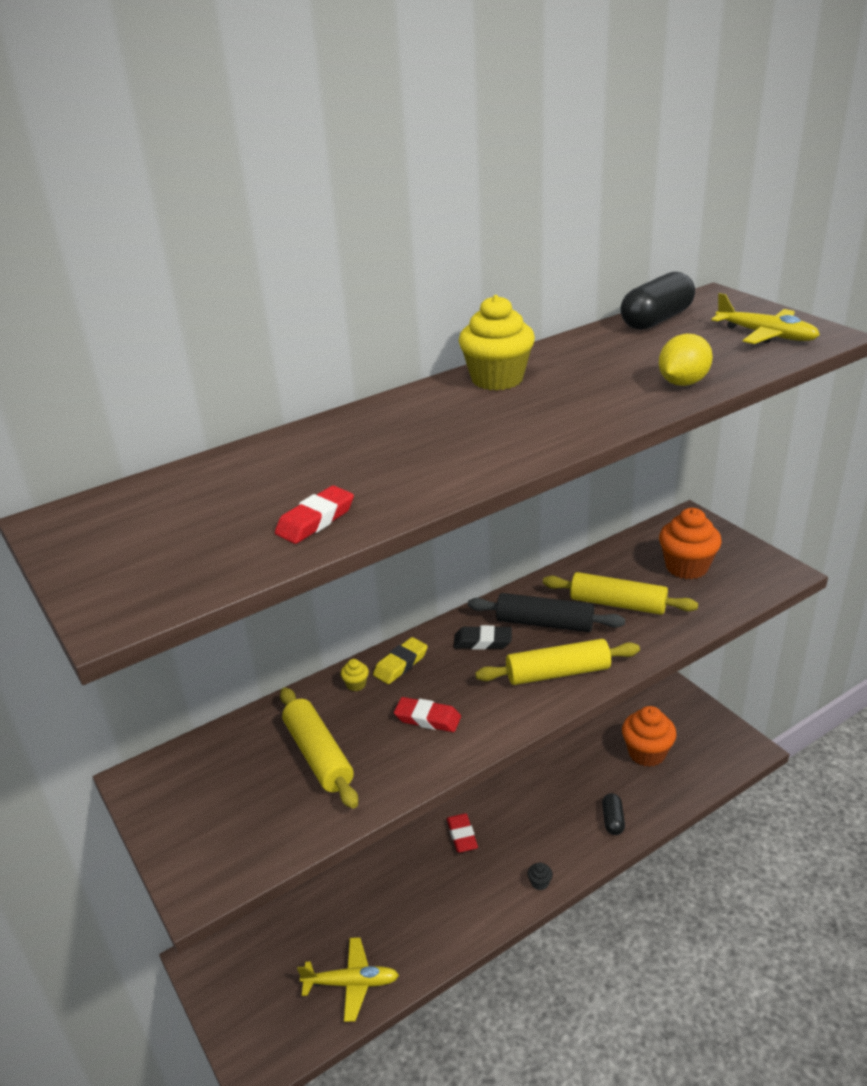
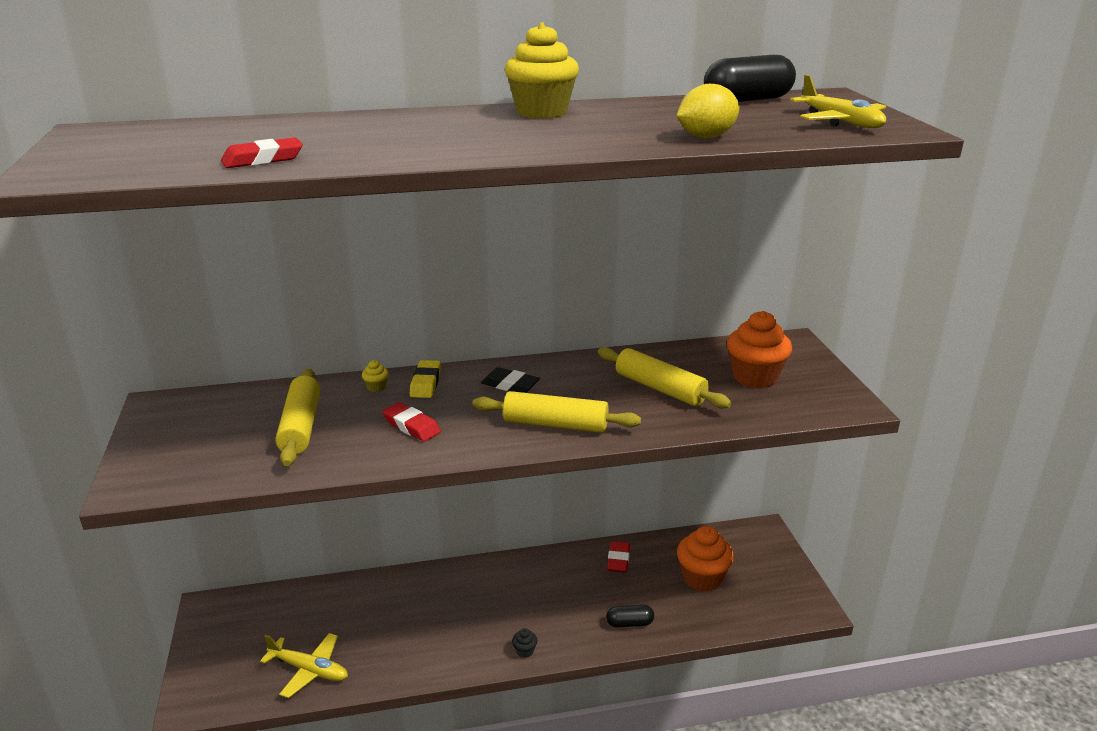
camera: 20 degrees right, 5 degrees down
(400, 664) = (426, 383): yellow eraser -> yellow eraser turned 60 degrees counterclockwise
(462, 835) = (482, 589): red eraser -> red eraser (618, 560)
(544, 623) = (578, 386): black rolling pin -> none
(613, 820) = (629, 623): black capsule -> black capsule turned 60 degrees clockwise

